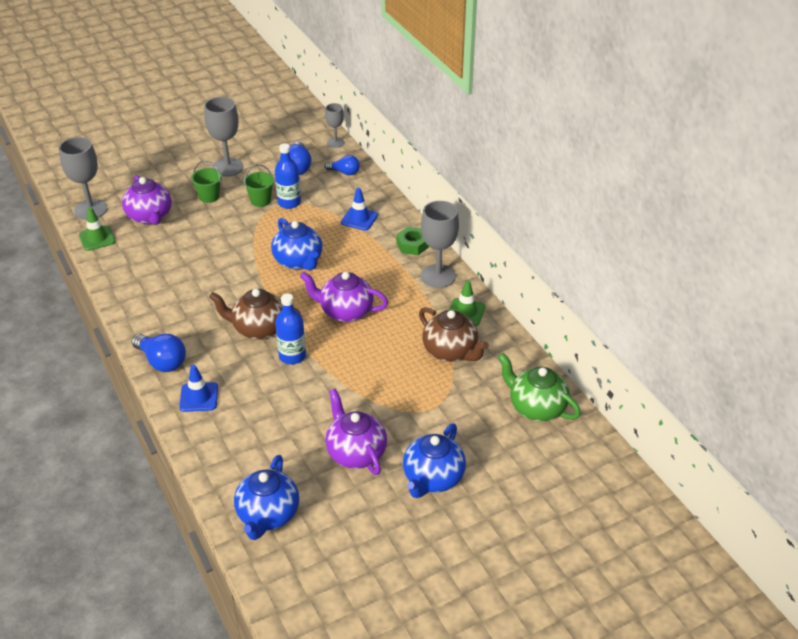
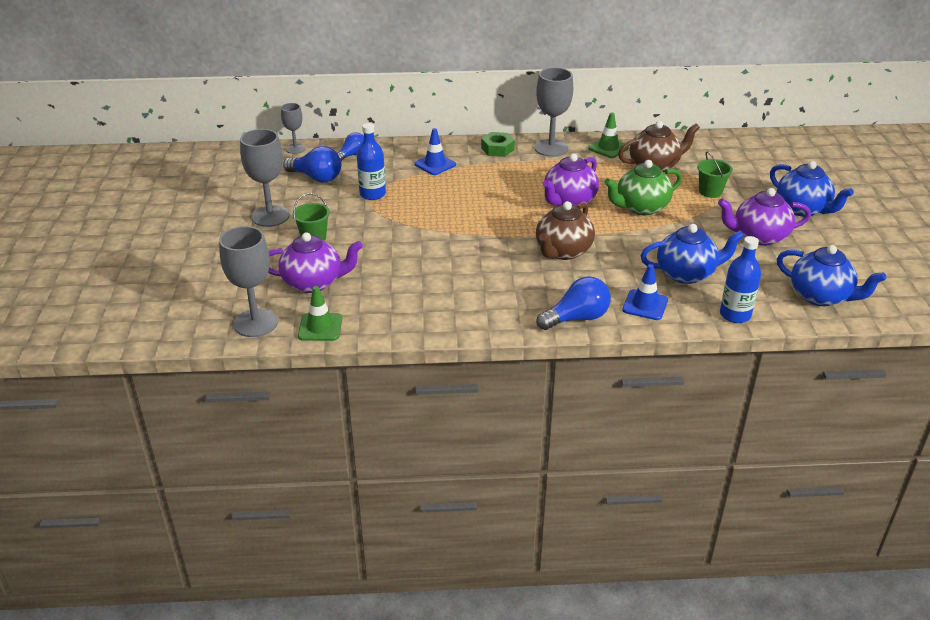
camera: 65 degrees left, 5 degrees down
(260, 200) = (352, 209): green bucket -> green bucket (710, 191)
(292, 356) = (614, 241): blue bottle -> blue bottle (735, 315)
(298, 261) = (474, 209): blue teapot -> blue teapot (686, 273)
(536, 407) = (740, 149): green teapot -> green teapot (641, 207)

